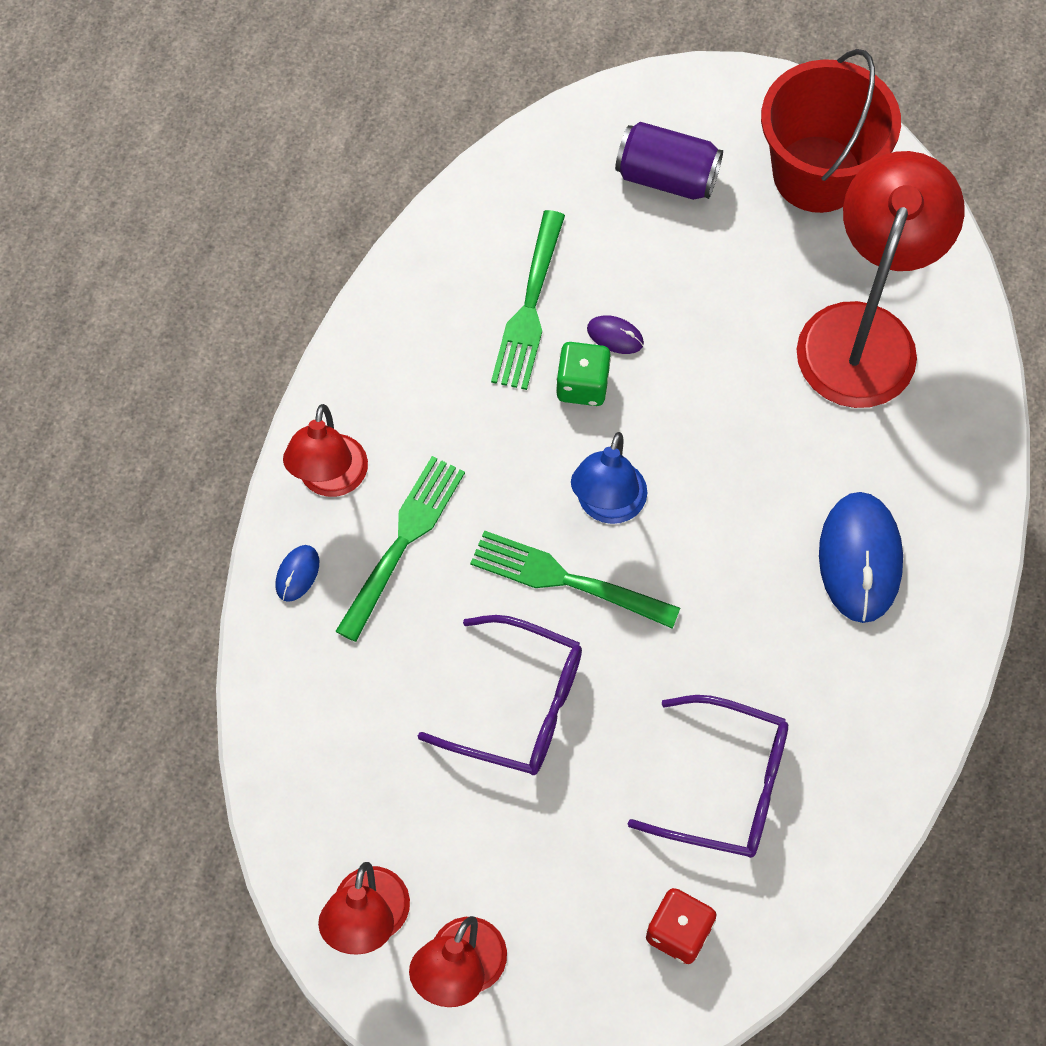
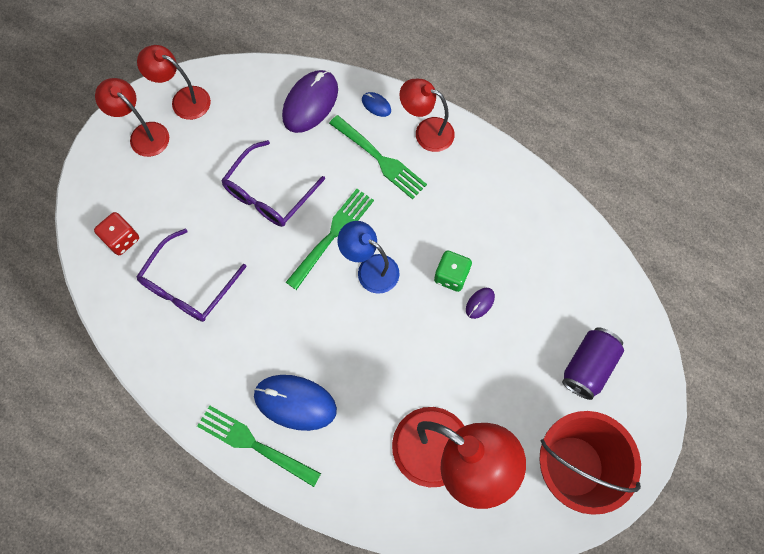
camera: 105 degrees right, 5 degrees up
(320, 687) = (310, 103): none -> purple mouse
(529, 306) = (512, 260): green fork -> green fork (255, 444)

